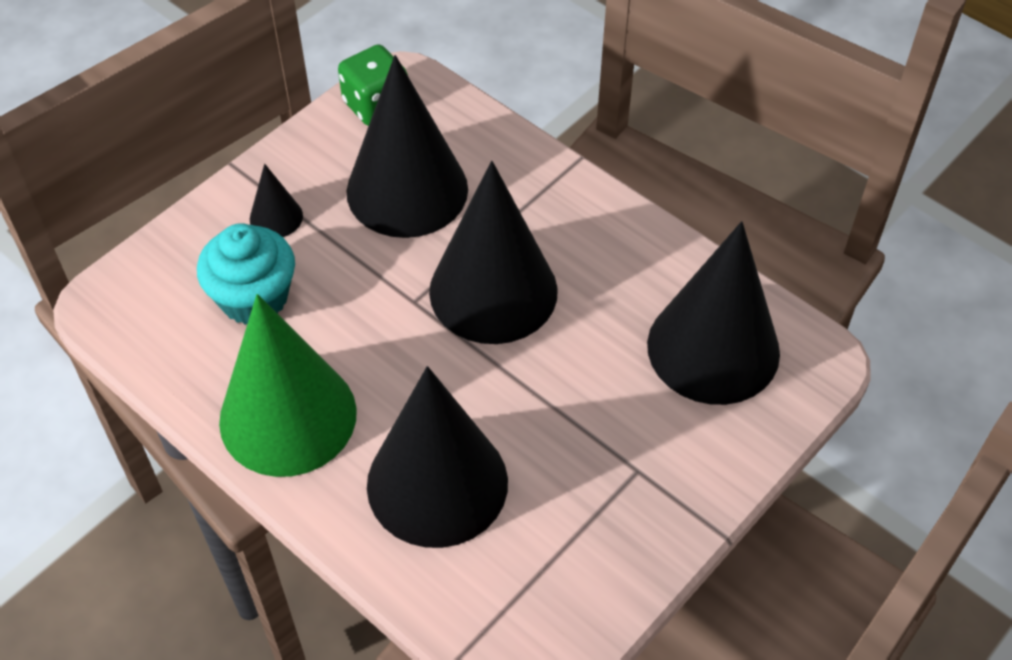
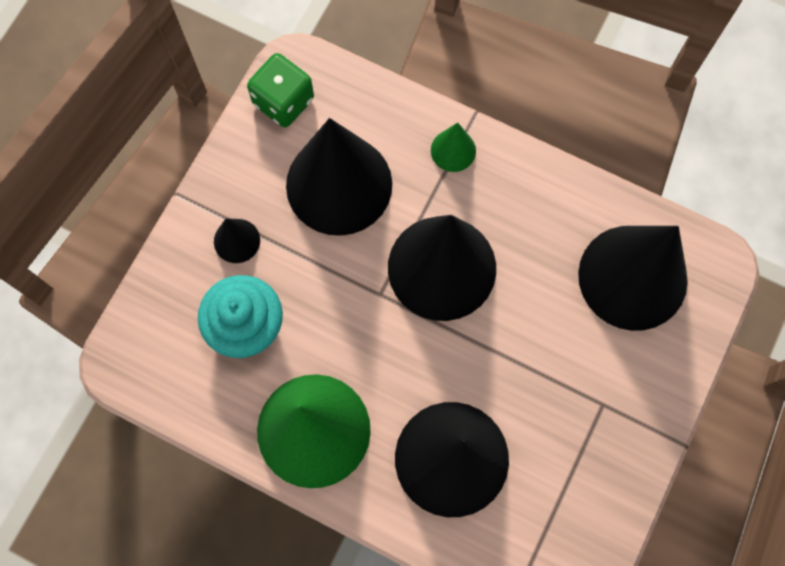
camera: 15 degrees left, 20 degrees up
(544, 185) = (453, 150): none -> green cone

